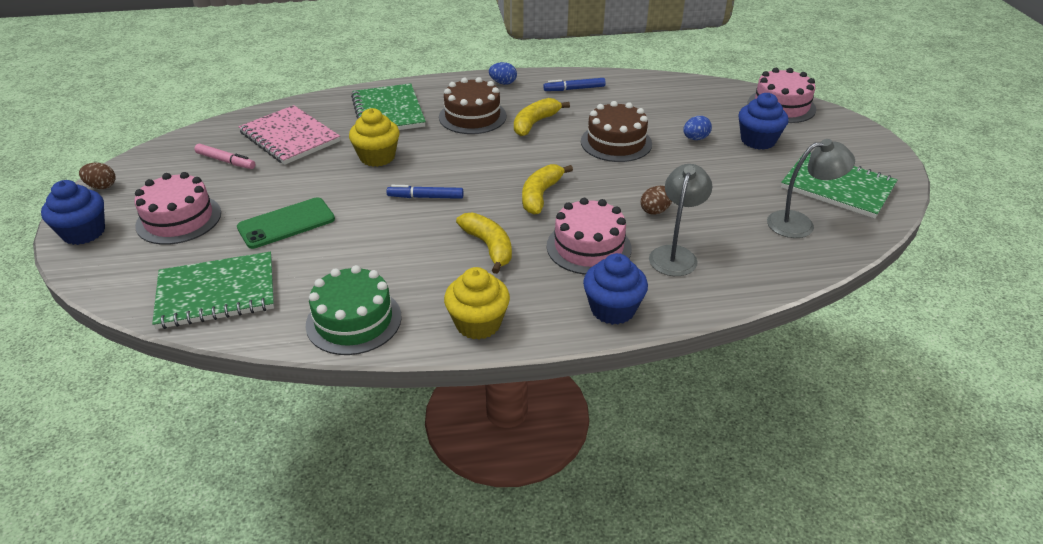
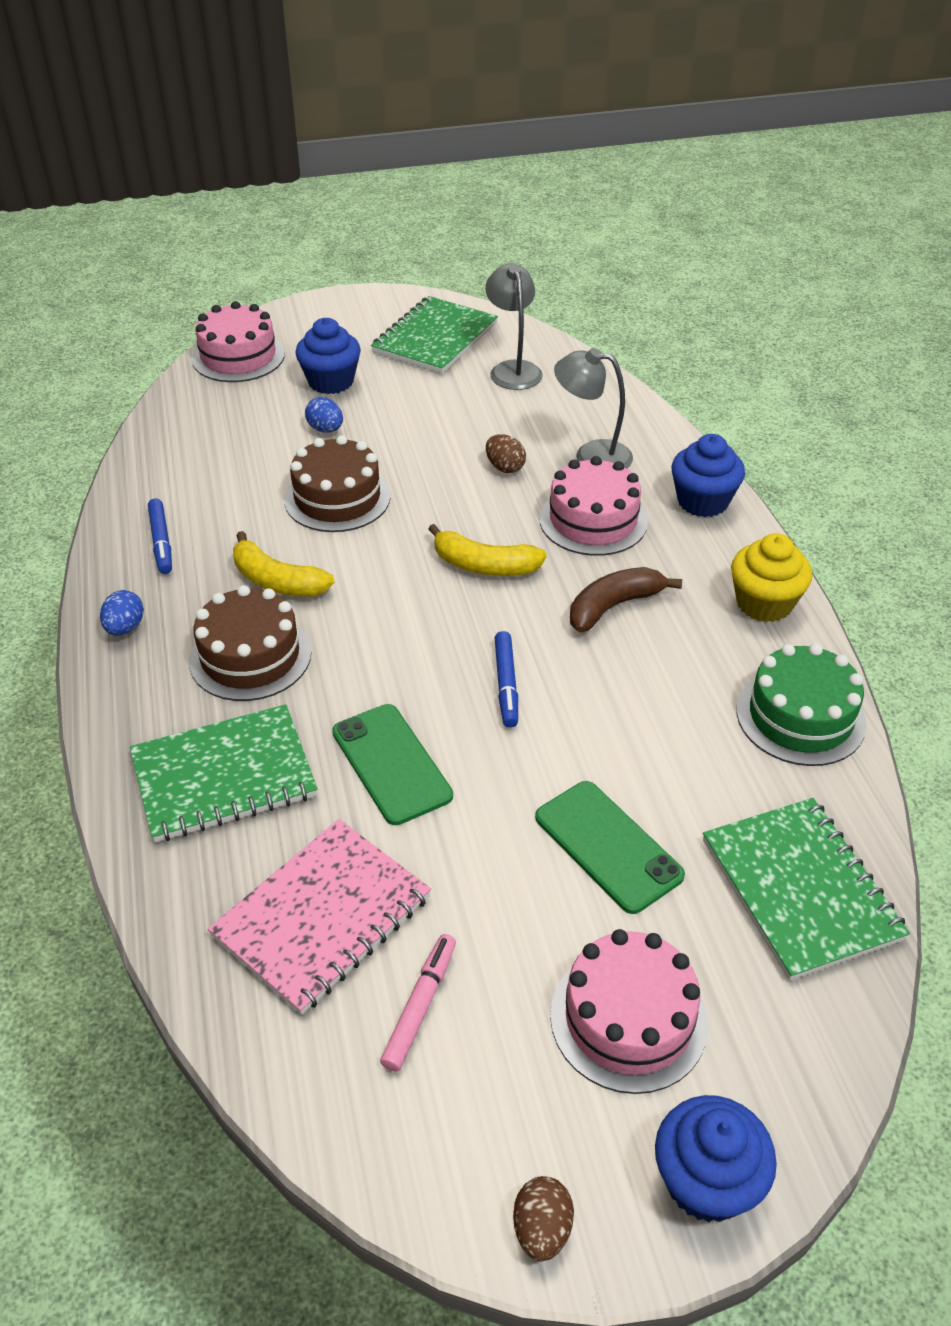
camera: 95 degrees left, 5 degrees up
(377, 157) = (391, 763): yellow cupcake -> green phone
(489, 247) = (613, 606): yellow banana -> brown banana

